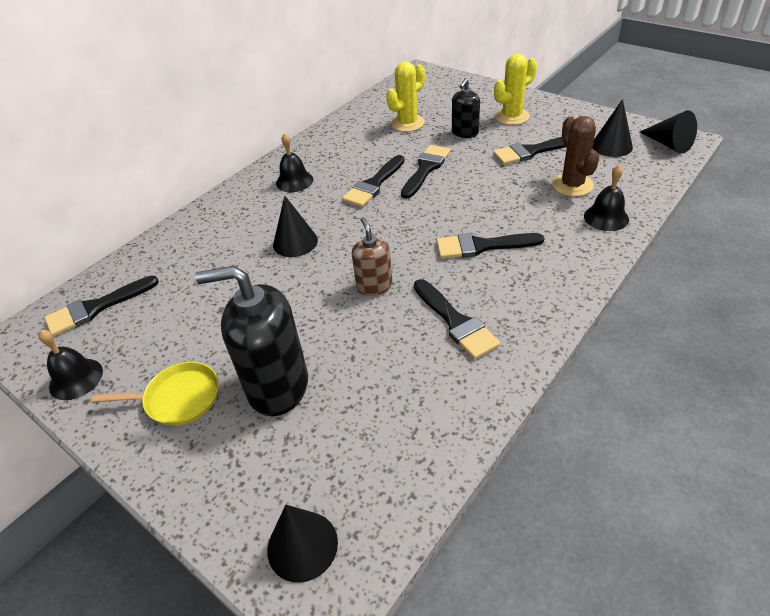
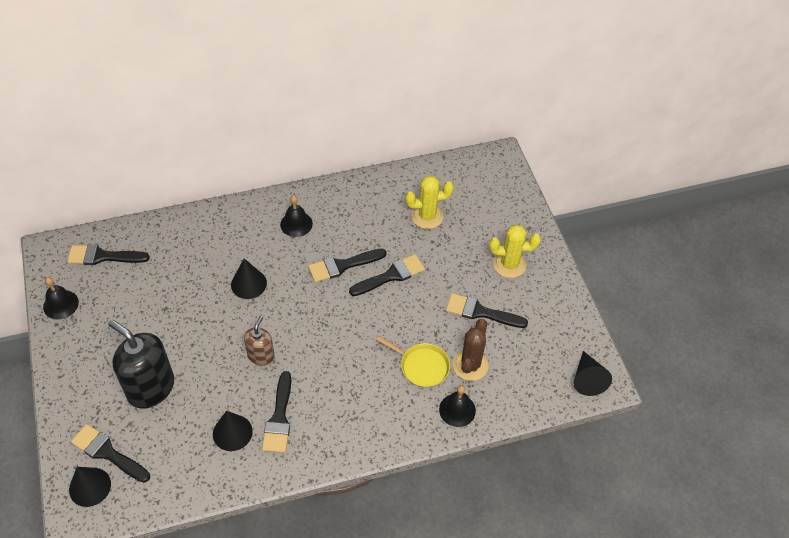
camera: 30 degrees right, 10 degrees up
(178, 398) = (99, 357): yellow pan -> yellow pan (422, 366)
(464, 133) = (456, 257): black soap dispenser -> none
(481, 246) = (353, 373): black brush -> black brush (107, 453)
(611, 146) = (544, 349): black cone -> black cone (232, 432)

